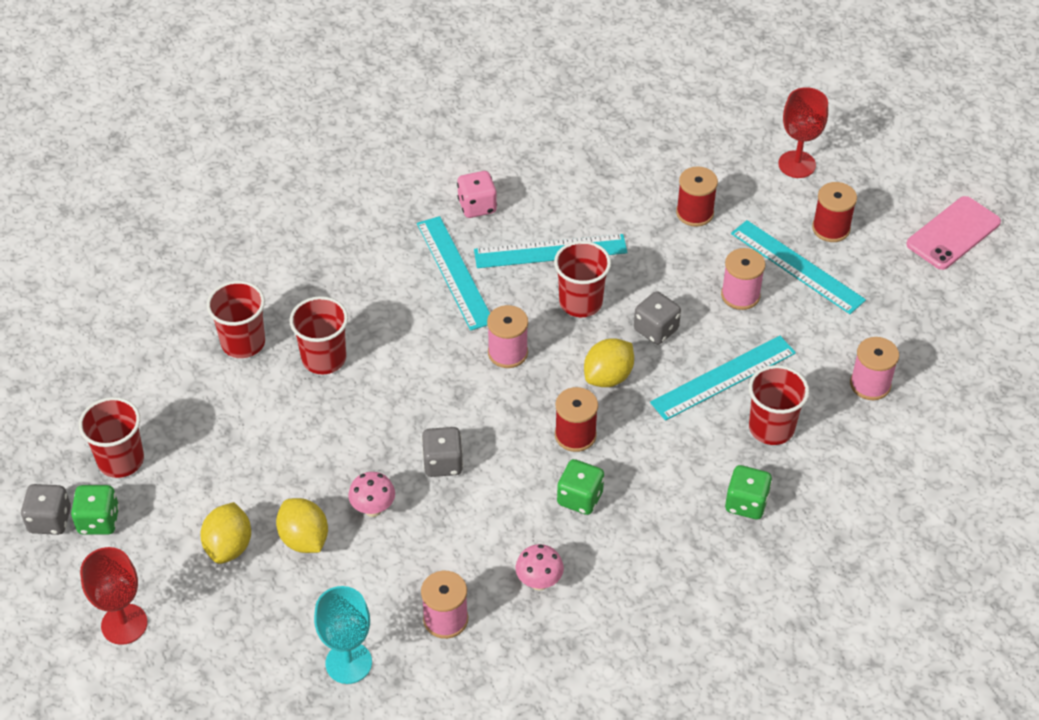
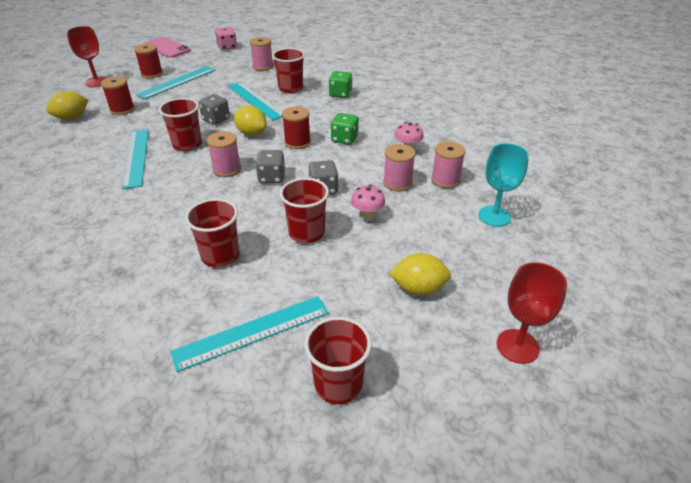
camera: 95 degrees left, 10 degrees down
(50, 520) = (424, 435): grey dice -> grey dice (272, 178)
(99, 521) = (414, 389): green dice -> none
(243, 343) = (193, 310): red cup -> red cup (306, 233)
(304, 539) = (401, 247): yellow lemon -> yellow lemon (72, 118)
(454, 272) = (142, 196): turquoise ruler -> turquoise ruler (252, 332)
(477, 206) = (75, 190): pink dice -> pink dice (227, 47)
(740, 295) = (194, 96): pink spool -> pink spool (397, 183)

